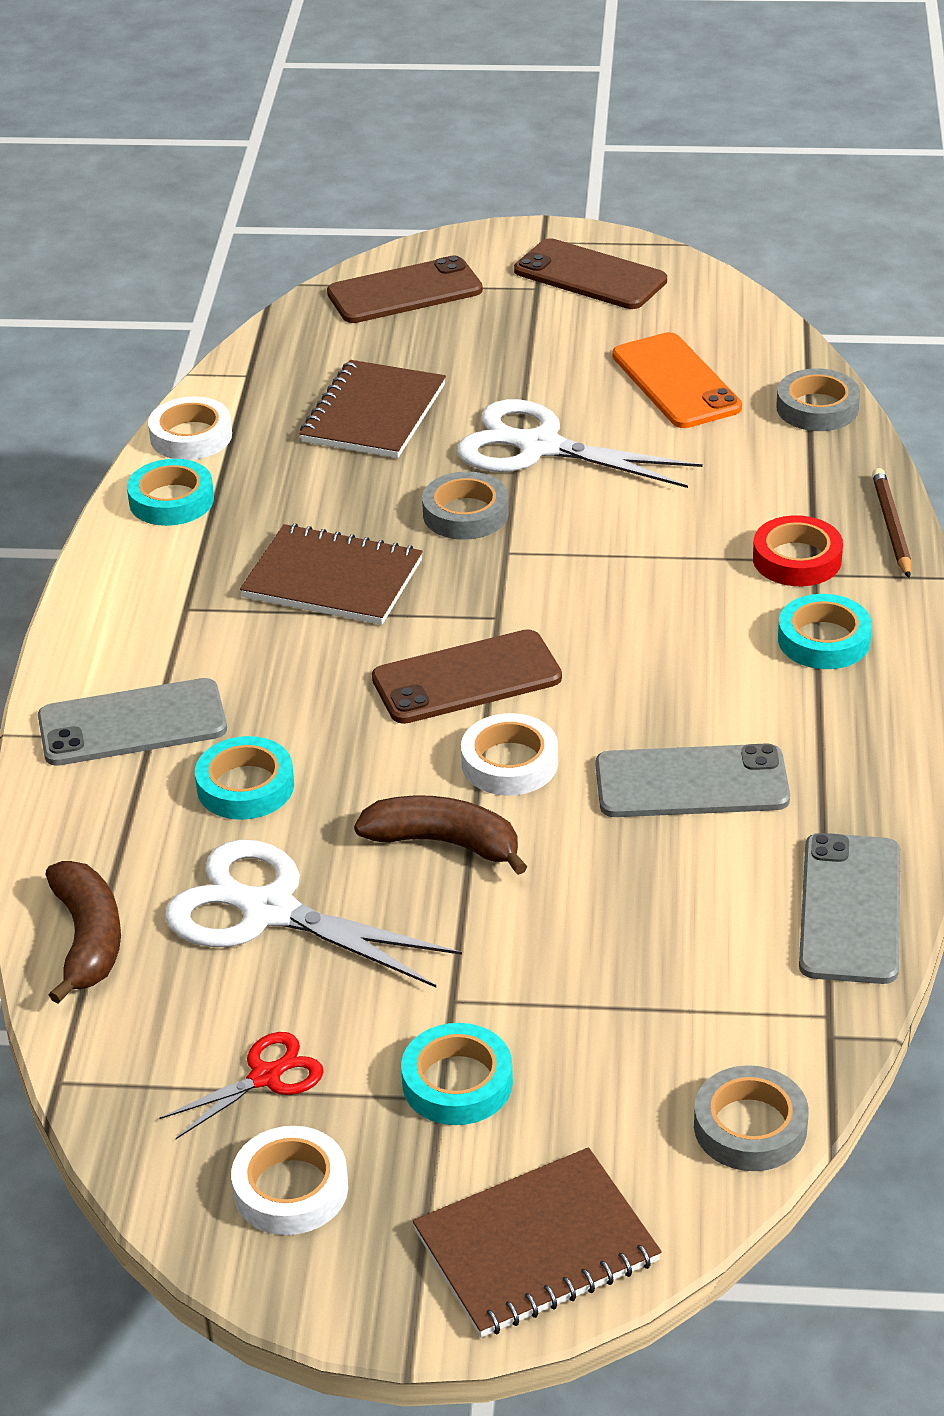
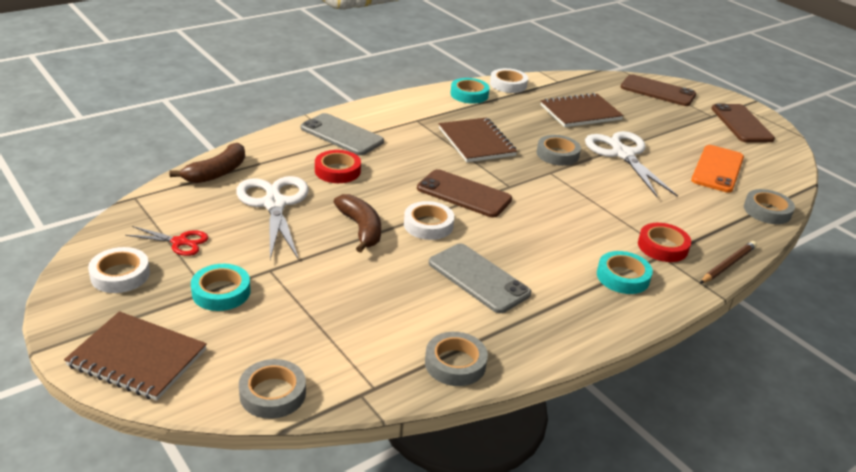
camera: 45 degrees right, 5 degrees down
(245, 786) = (337, 171): turquoise tape -> red tape
(850, 909) = (455, 363): grey phone -> grey tape

